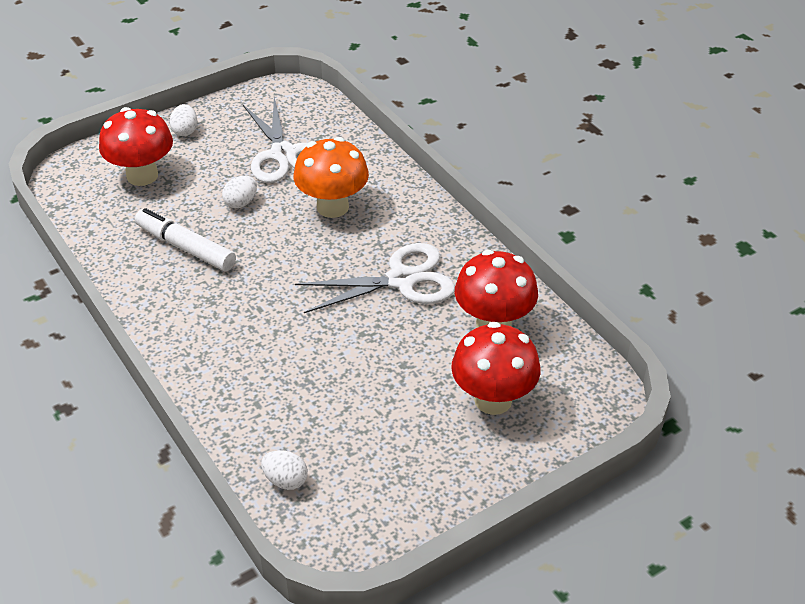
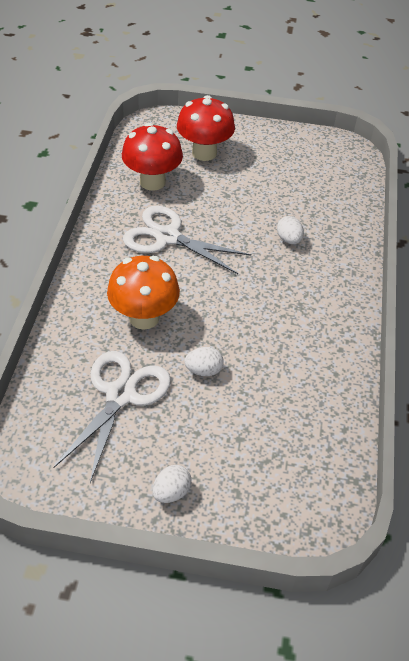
camera: 140 degrees left, 5 degrees up
(142, 175) = (256, 462): red mushroom -> none
(186, 248) = (282, 359): white marker -> none
(285, 480) = (349, 184): white egg -> white egg (289, 239)

